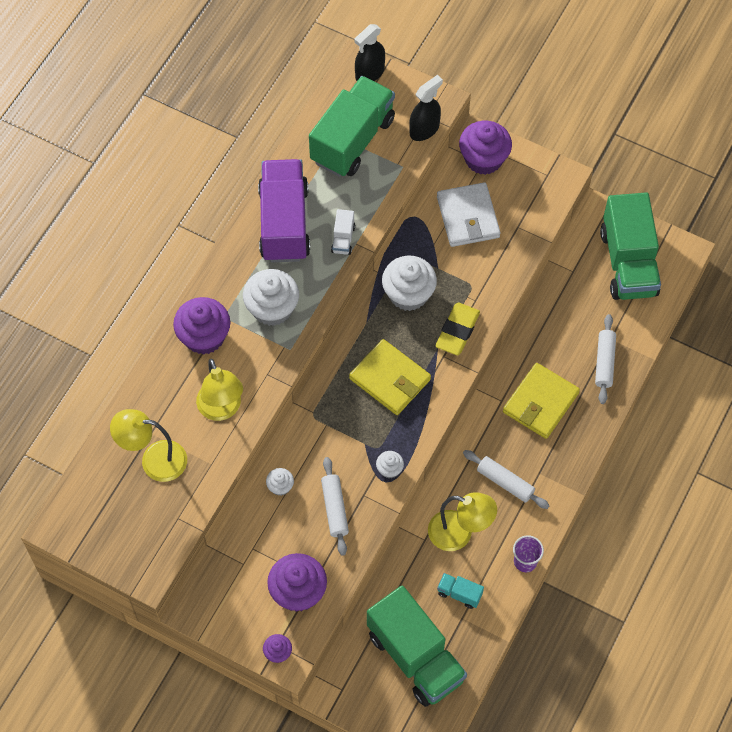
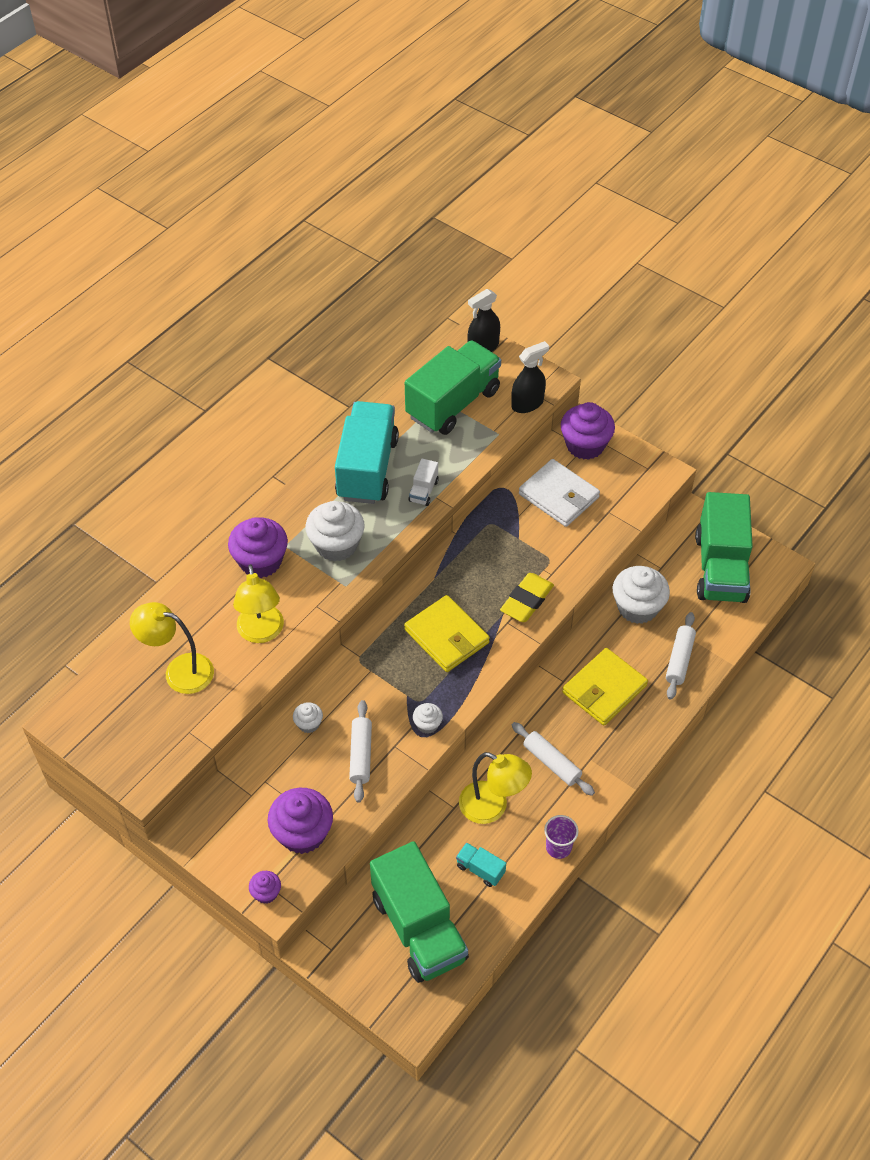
camera: 10 degrees right, 10 degrees down
(284, 223) = (367, 468): purple truck -> turquoise truck
(408, 294) = (483, 558): white cupcake -> white cupcake (637, 607)
(468, 217) = (559, 496): white wallet -> white wallet turned 45 degrees counterclockwise

